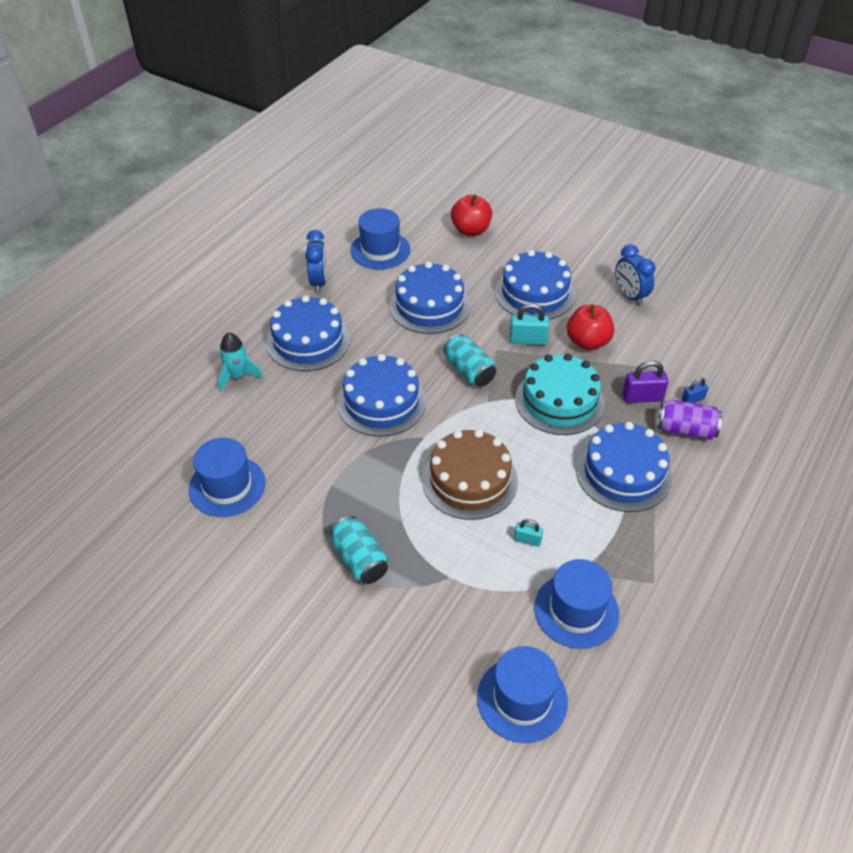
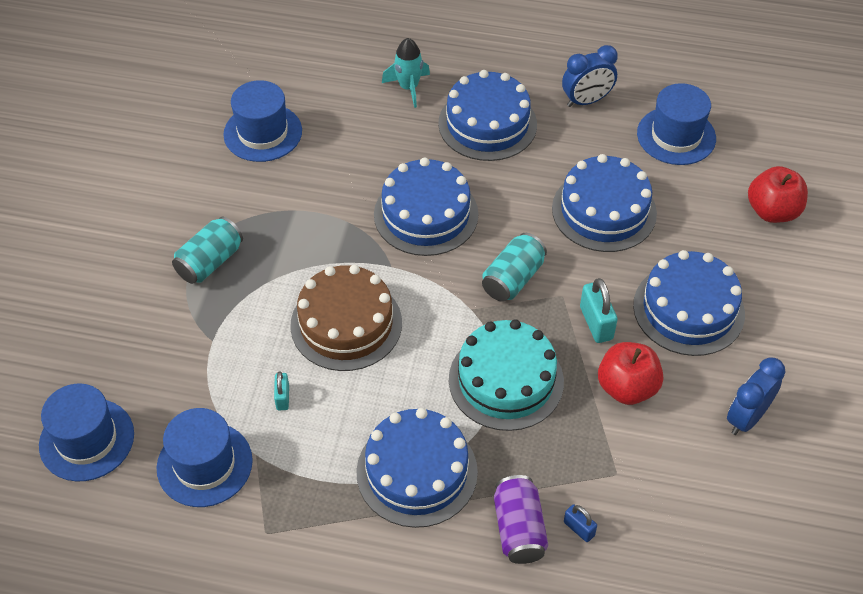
camera: 70 degrees right, 5 degrees up
(642, 397) = (555, 469): purple padlock -> none

